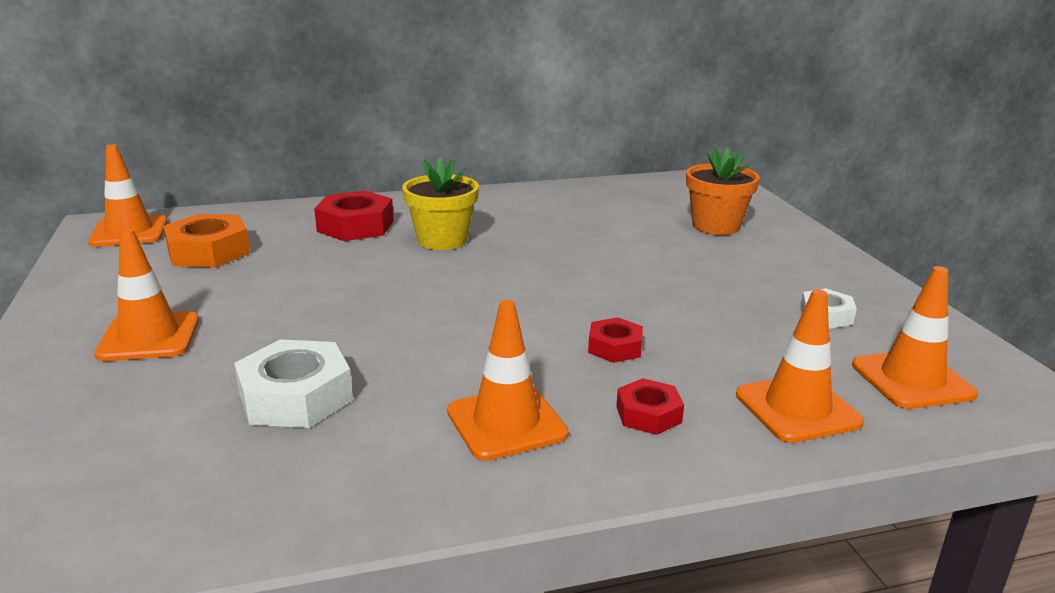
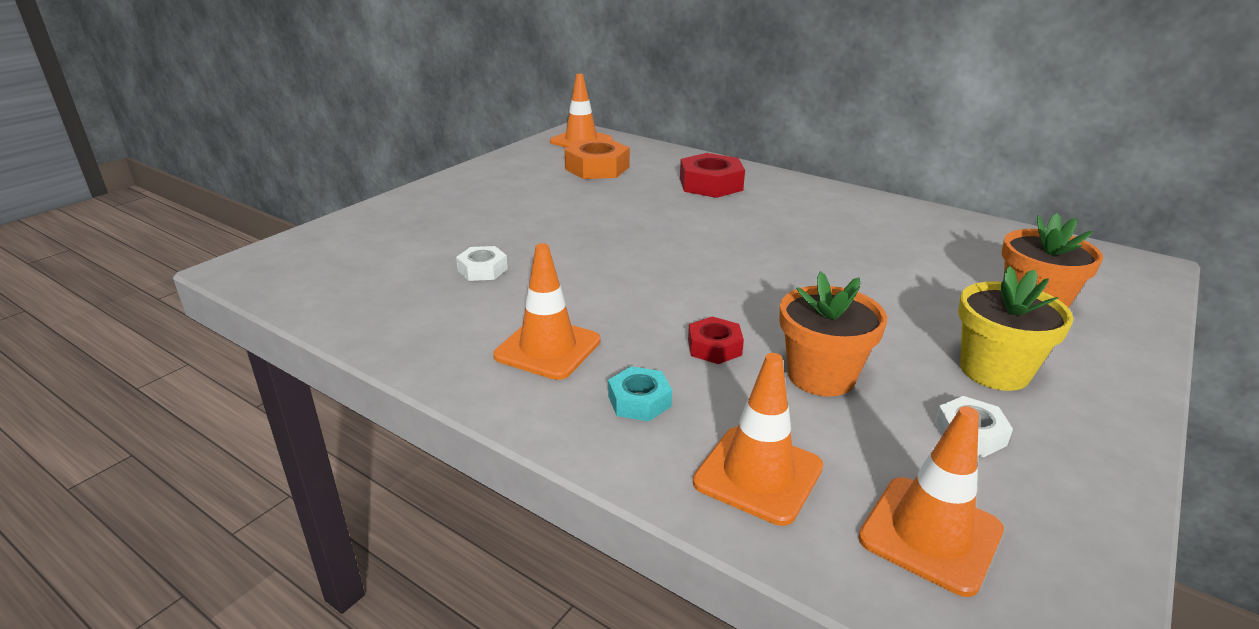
camera: 50 degrees right, 5 degrees up
(149, 337) = (484, 204): orange traffic cone -> none
(295, 397) = (482, 269): white nut -> white nut, size x0.57
(442, 240) = (749, 217): yellow flower pot -> yellow flower pot (994, 371)
(648, 414) = (639, 401): red nut -> turquoise nut
(707, 328) = (821, 376): none -> orange flower pot

